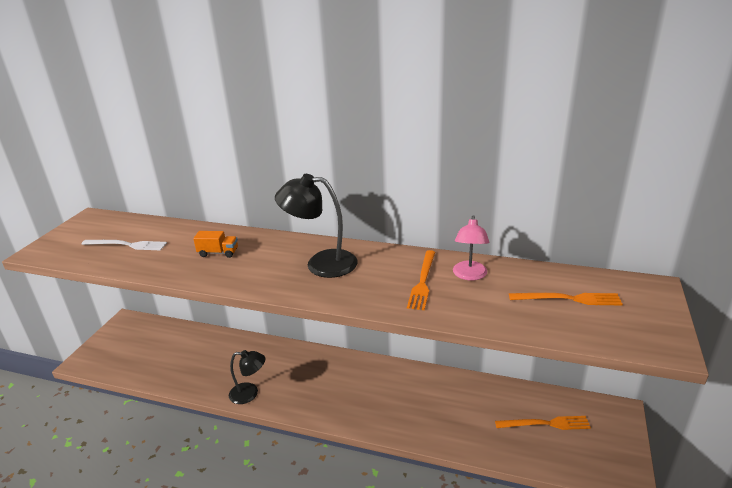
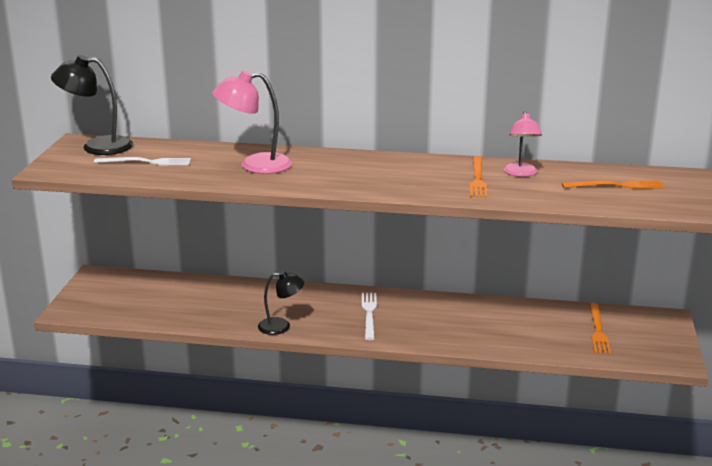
camera: 10 degrees left, 5 degrees down
(218, 253) = (255, 165): orange truck -> pink lamp
(321, 263) = (370, 169): black lamp -> black lamp (97, 146)
(332, 384) = (369, 314): none -> white fork
(545, 424) = (598, 330): orange fork -> orange fork turned 105 degrees clockwise

